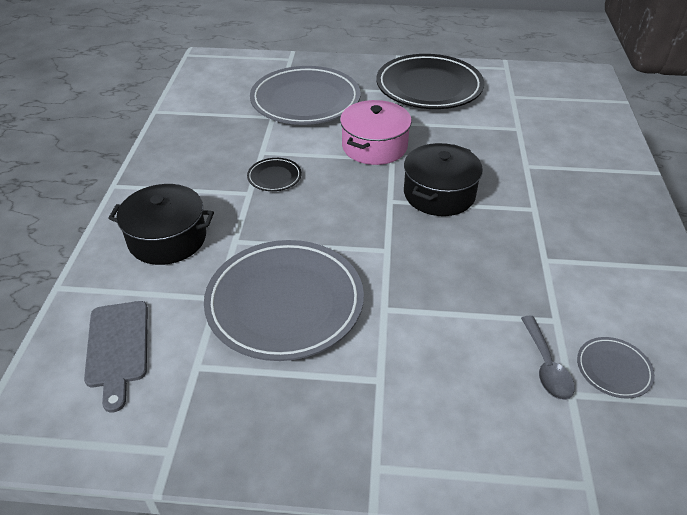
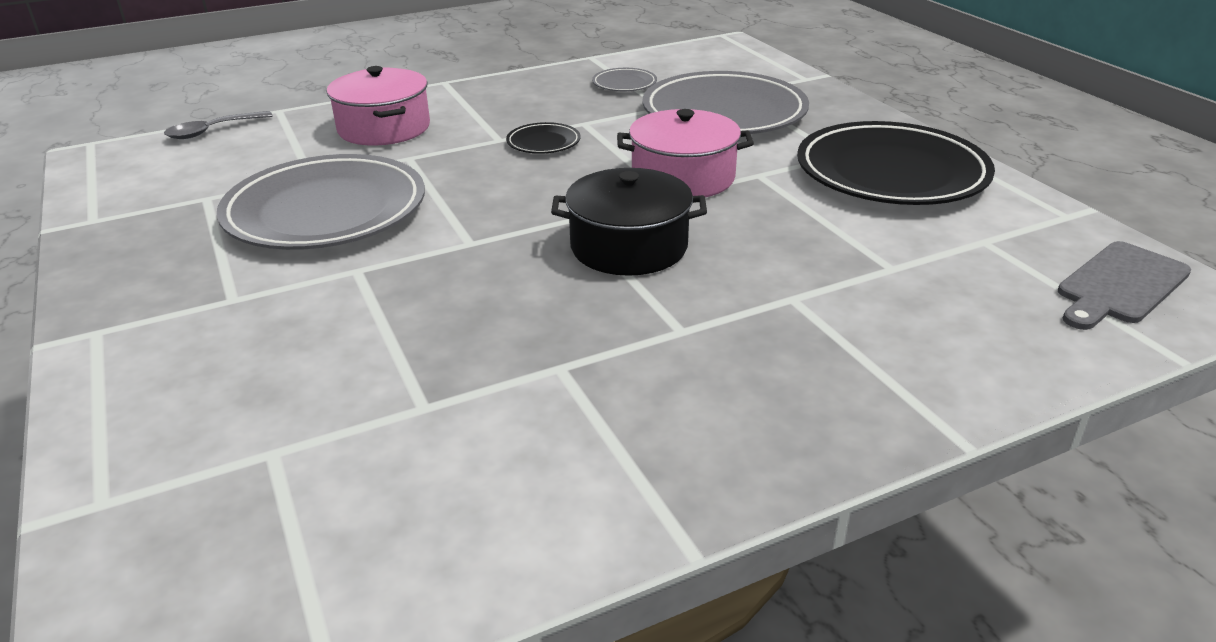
camera: 60 degrees right, 10 degrees down
(117, 348) = (213, 158): grey cutting board -> grey cutting board (1119, 285)
(167, 238) = (384, 128): black pot -> pink pot
(546, 366) = (318, 418): grey spoon -> grey spoon (212, 131)
(613, 369) = (344, 486): grey plate -> grey plate (624, 84)

